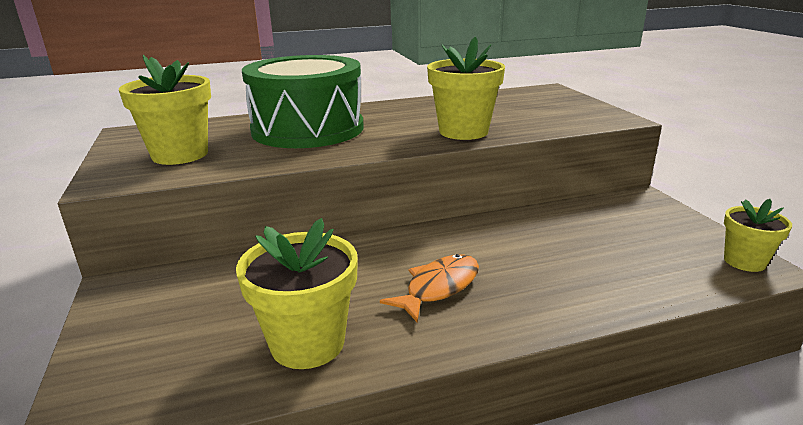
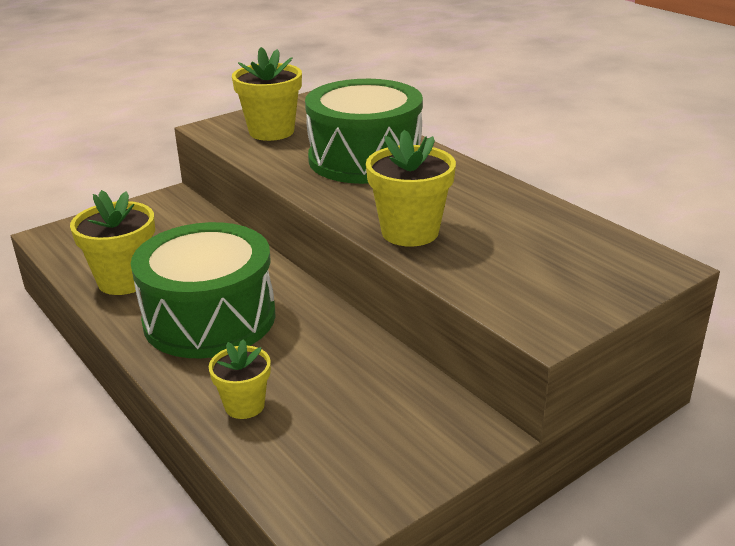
camera: 70 degrees right, 5 degrees up
(438, 287) = (209, 318): orange fish -> green drum
(744, 261) = (332, 515): yellow flower pot -> yellow flower pot (244, 405)

